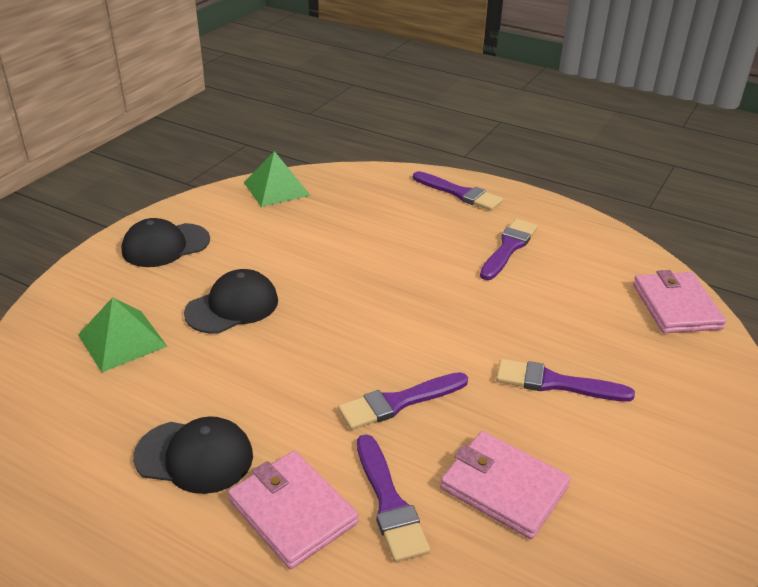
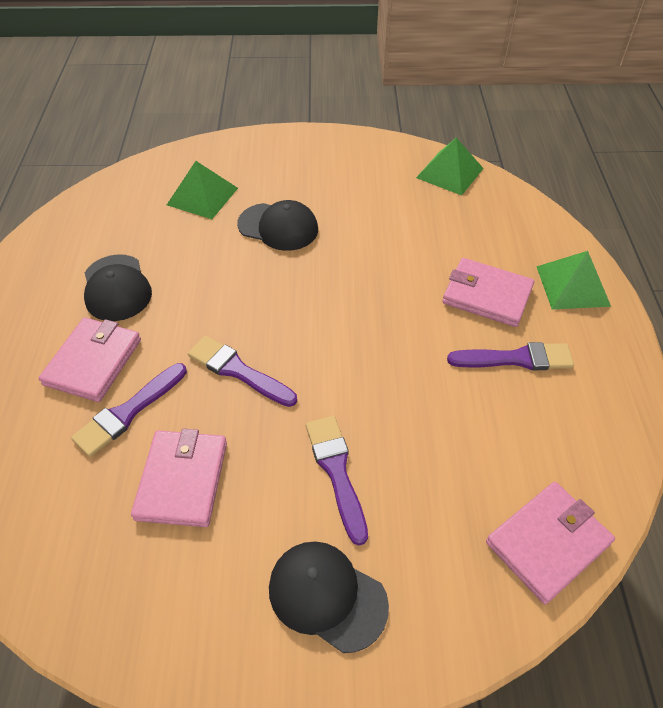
camera: 60 degrees right, 15 degrees up
(165, 245) = (319, 158): black cap -> black cap (327, 595)
(434, 232) = (486, 295): none -> pink wallet
(460, 193) = (572, 286): purple brush -> green pyramid

